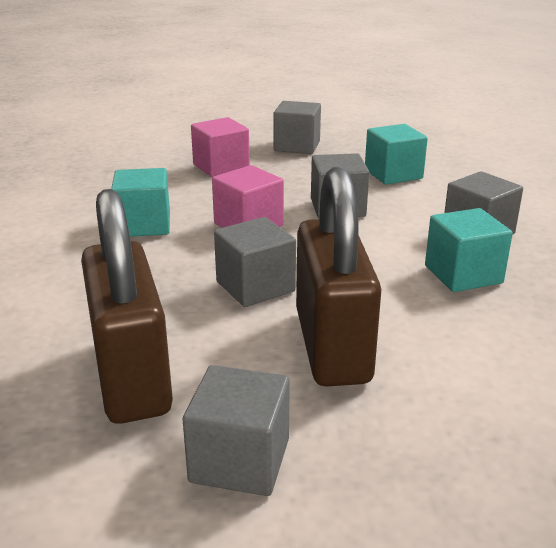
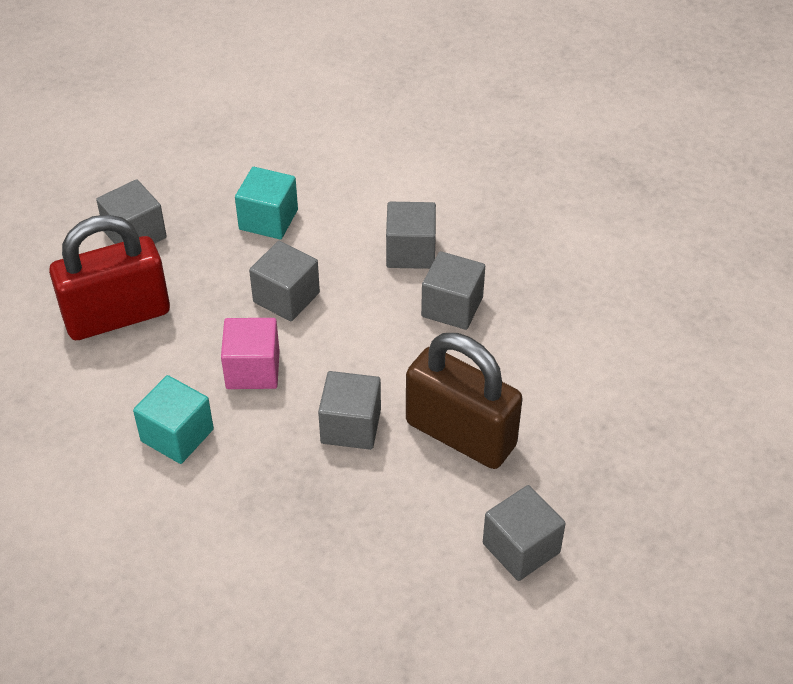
camera: 50 degrees left, 20 degrees up
(132, 376) = (393, 556): brown padlock -> none
(221, 167) = (117, 316): pink cube -> red padlock
(463, 274) = (452, 307): turquoise cube -> grey cube

